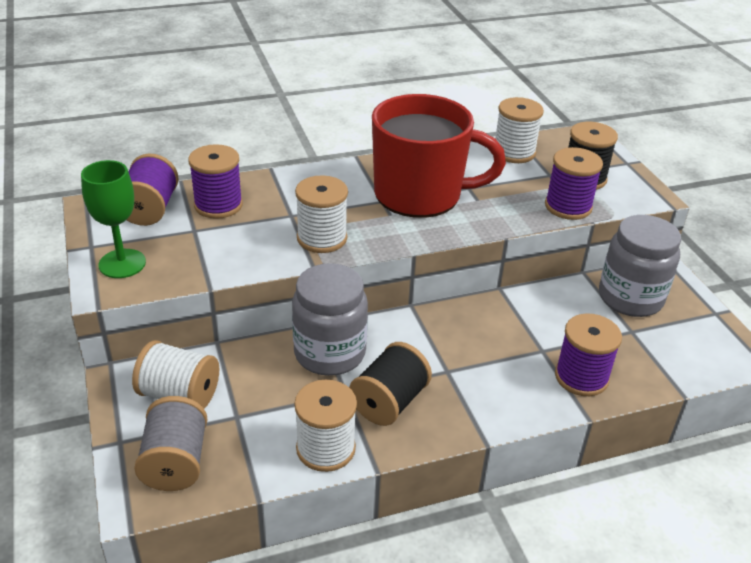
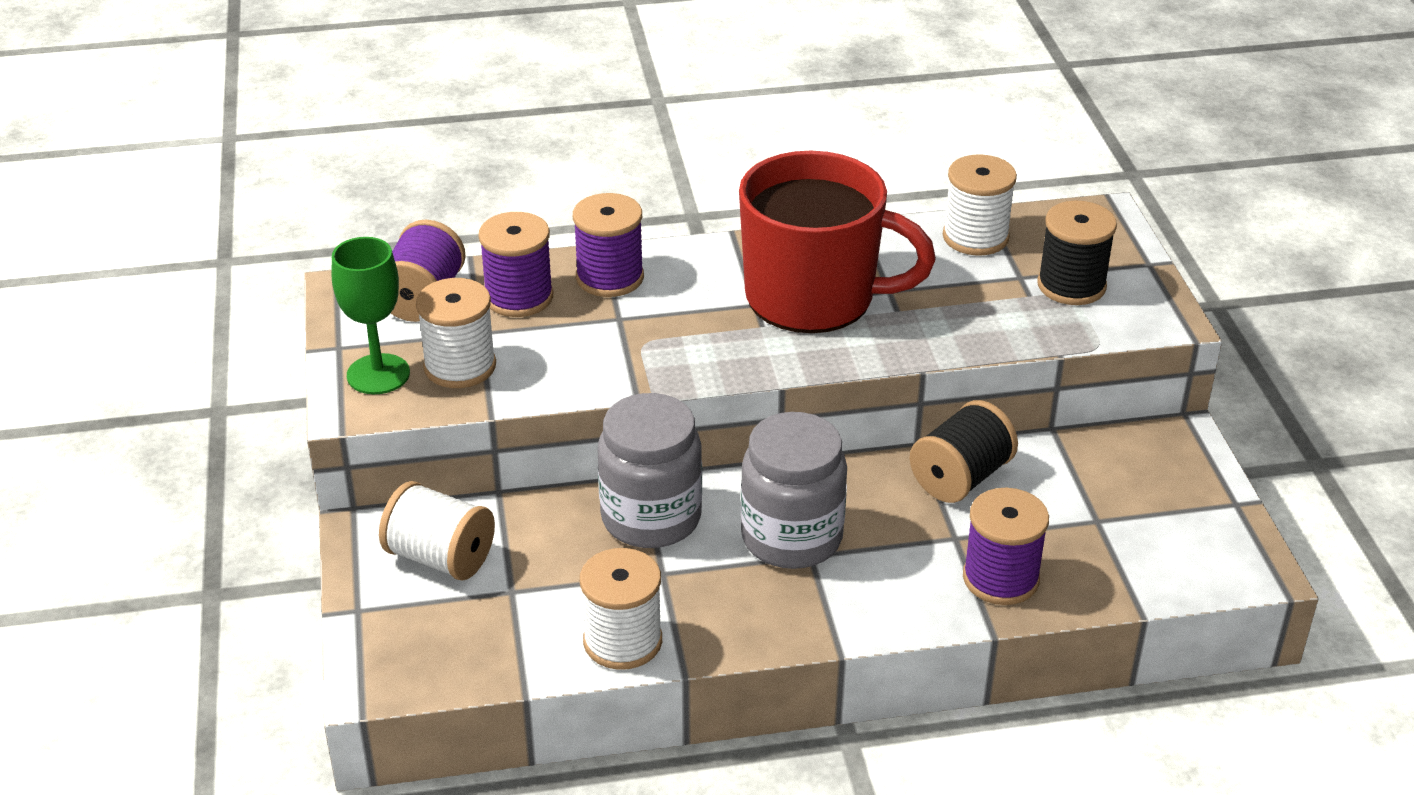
camera: 10 degrees right, 0 degrees up
(175, 462) = (426, 641): grey spool -> none
(322, 238) = (656, 355): white spool -> white spool (460, 366)
(389, 402) = (720, 590): black spool -> black spool (960, 478)
(568, 206) = (1031, 329): purple spool -> purple spool (610, 277)
(630, 298) = (1112, 472): grey jar -> grey jar (791, 538)

